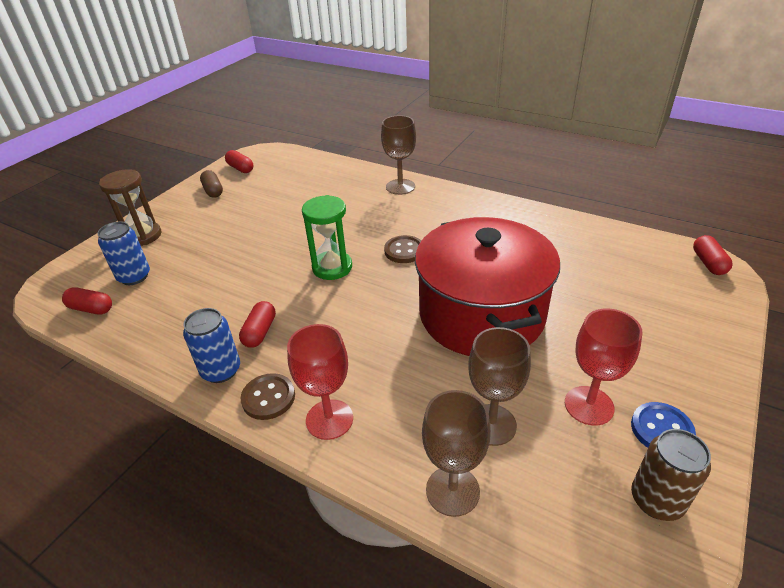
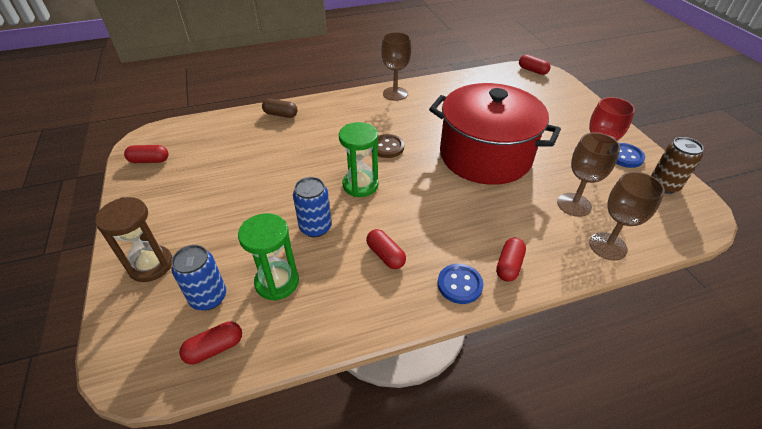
camera: 50 degrees left, 5 degrees up
(176, 296) = (277, 282): none -> green hourglass
(213, 191) = (155, 191): brown capsule -> brown capsule (280, 114)
(221, 370) = (404, 296): blue can -> blue can (315, 227)
(268, 398) = (459, 284): brown button -> blue button
(329, 419) = (509, 265): red goblet -> red capsule
(400, 187) = (315, 109): brown goblet -> brown goblet (395, 94)

